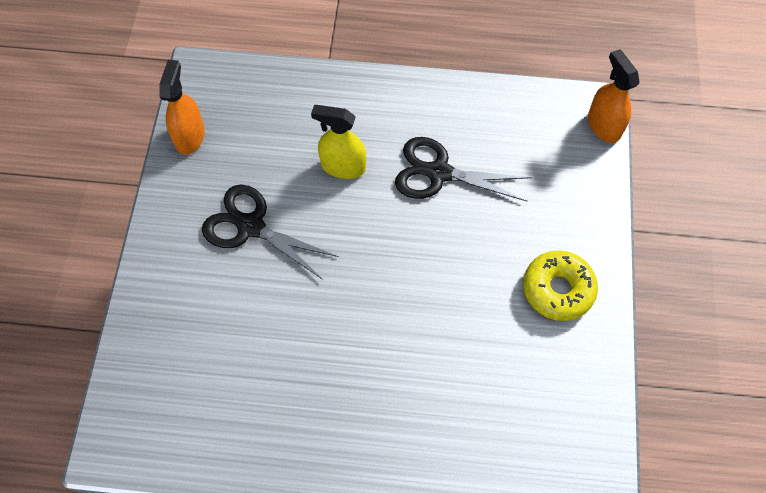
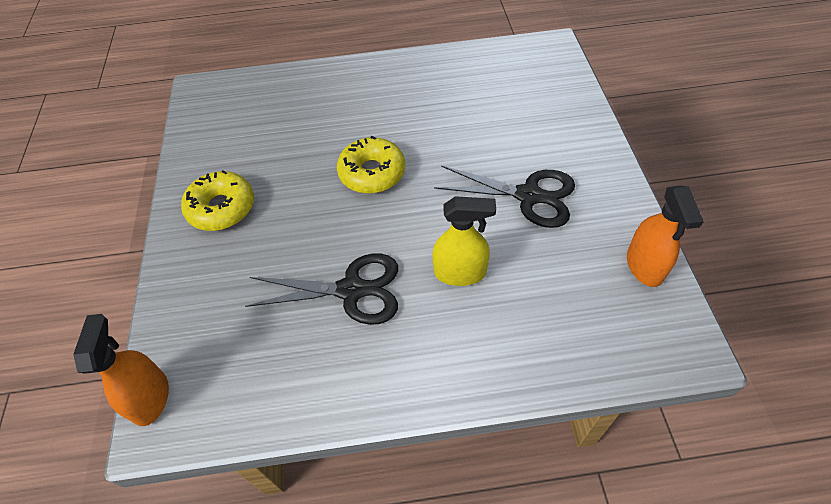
camera: 170 degrees right, 10 degrees down
(396, 294) = (372, 173): none -> yellow donut
(603, 125) = (150, 397): orange spray bottle -> orange spray bottle turned 150 degrees counterclockwise

